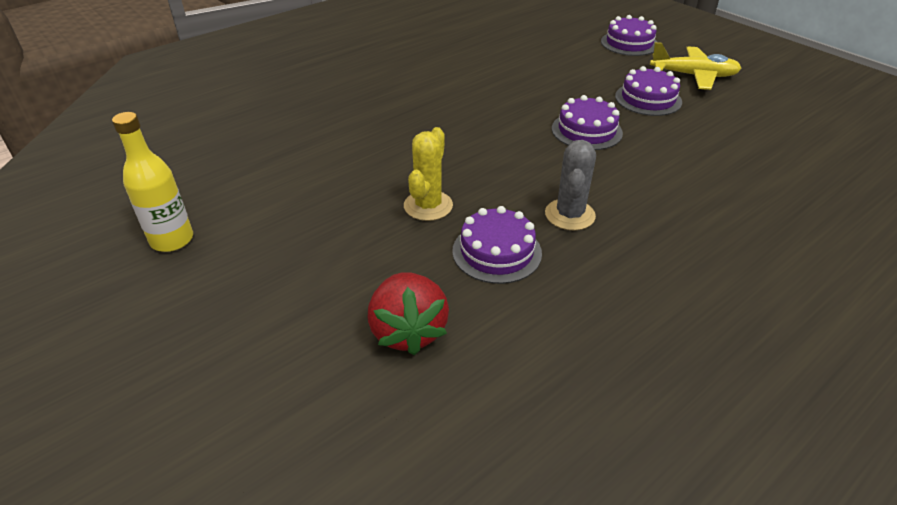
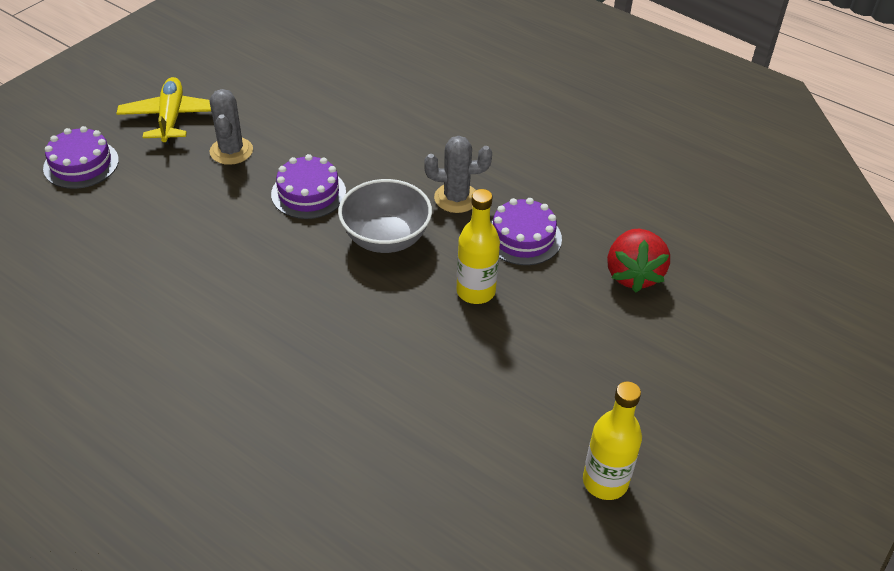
camera: 105 degrees left, 5 degrees up
(408, 331) = (633, 275): red strawberry -> red strawberry turned 120 degrees clockwise
(428, 206) = (475, 291): yellow cactus -> yellow bottle
(516, 164) = (386, 238): none -> grey bowl
(648, 99) = (231, 151): purple cake -> grey cactus

